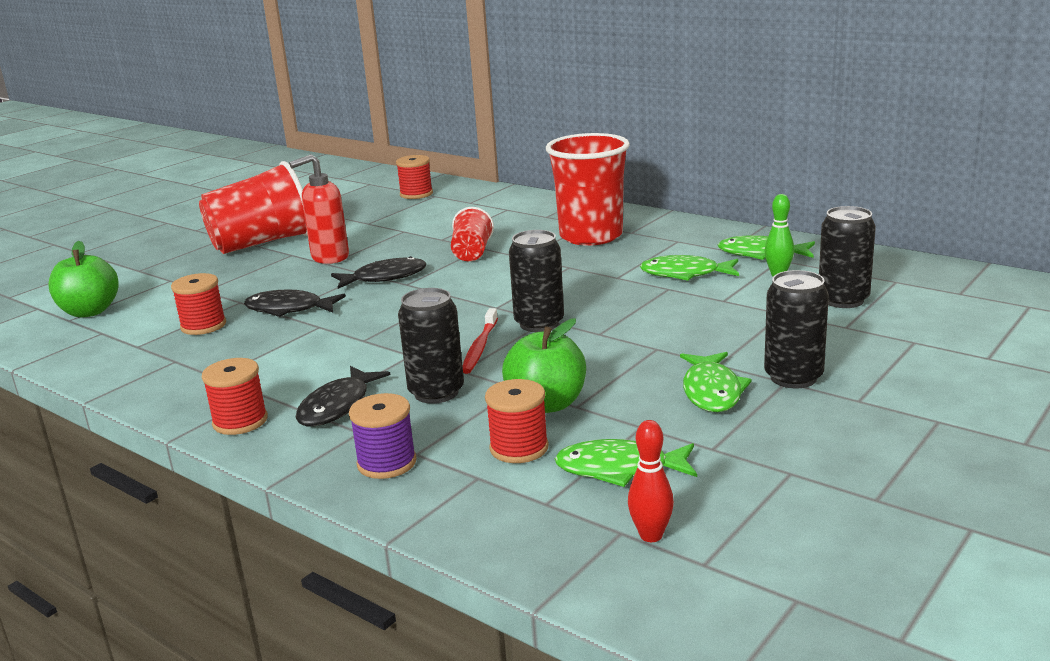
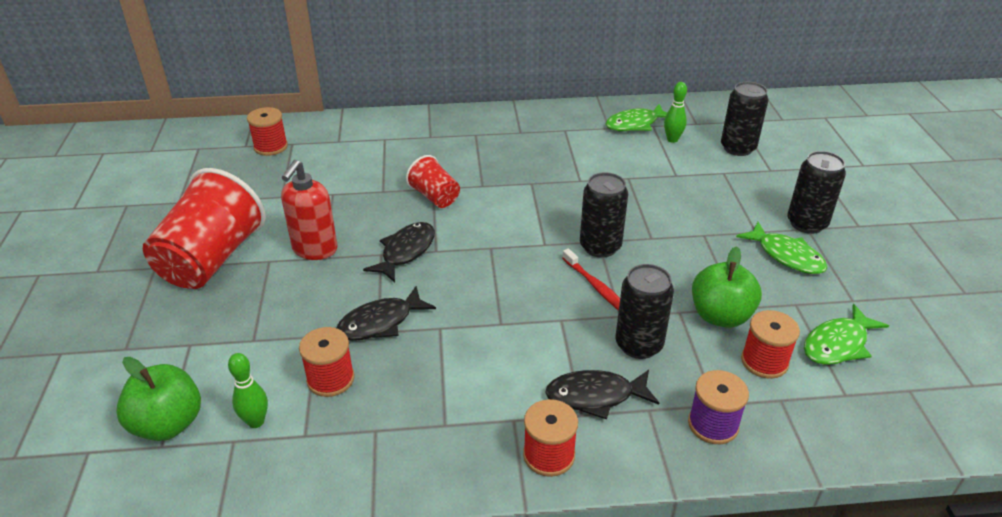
camera: 45 degrees left, 15 degrees up
(128, 329) = (256, 421): none -> green bowling pin
(338, 406) = (595, 396): black fish -> black fish turned 105 degrees clockwise
(591, 236) = (498, 146): red cup -> none
(651, 535) = (925, 382): red bowling pin -> none
(685, 274) = (618, 160): green fish -> none

